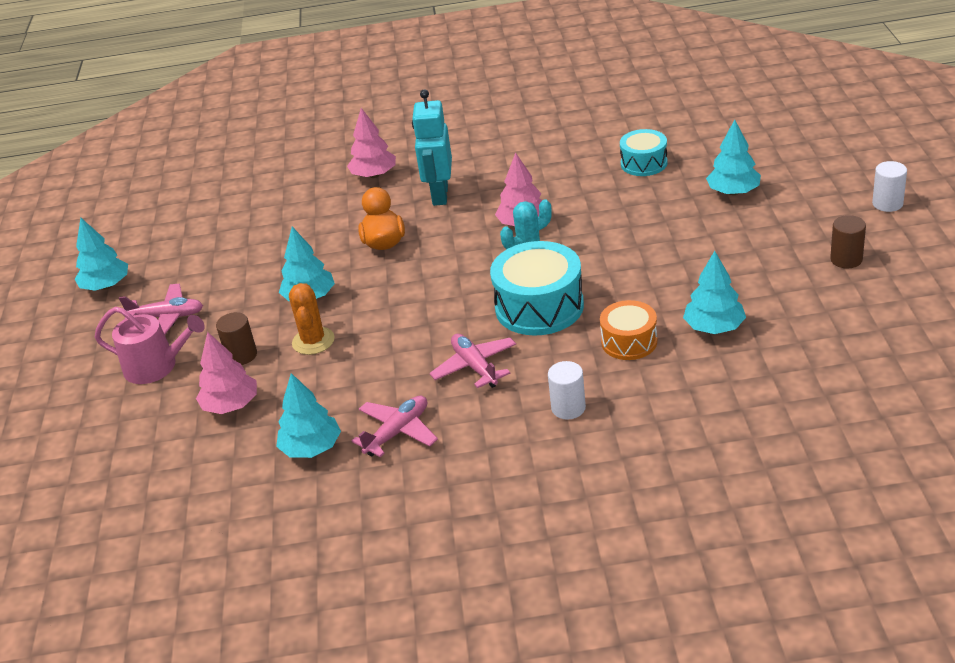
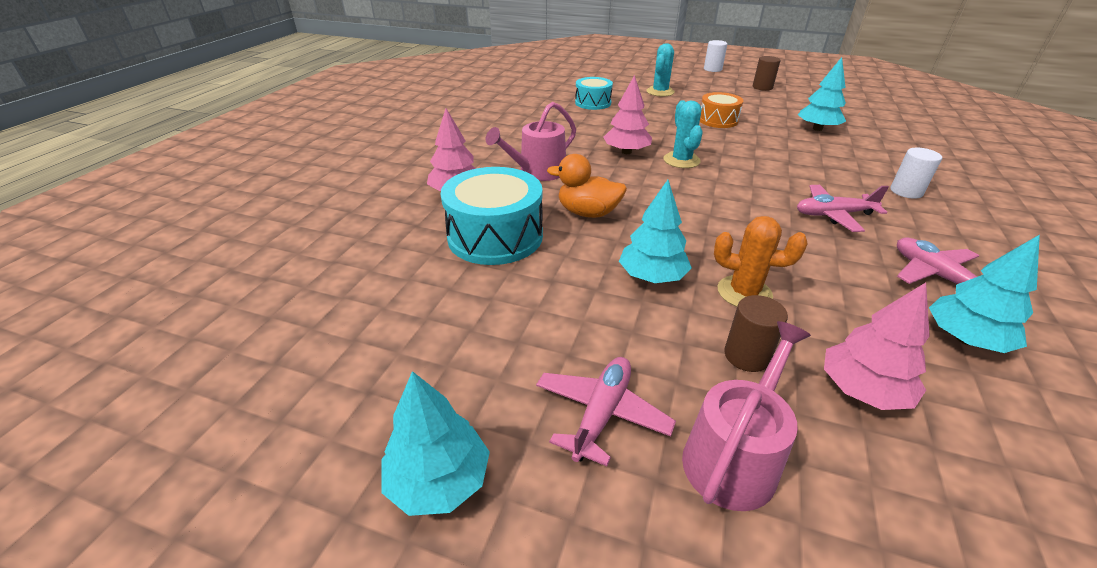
camera: 70 degrees left, 0 degrees up
(439, 195) = (538, 172): turquoise robot -> pink watering can
(539, 307) = (755, 172): turquoise drum -> turquoise drum (495, 236)
(629, 341) = (822, 154): orange drum -> orange drum (718, 120)
(733, 192) = (660, 92): turquoise tree -> turquoise cactus

